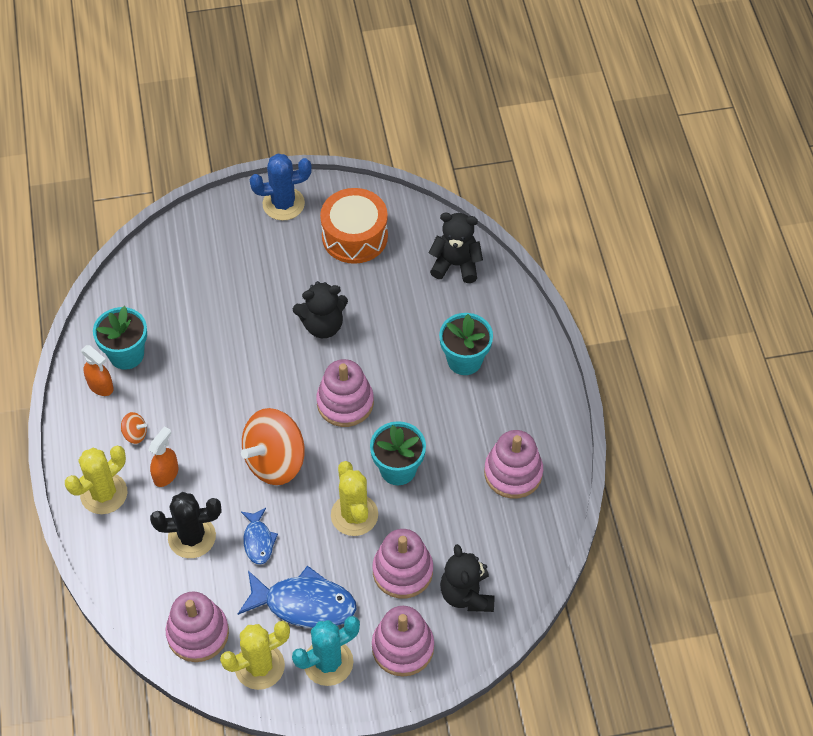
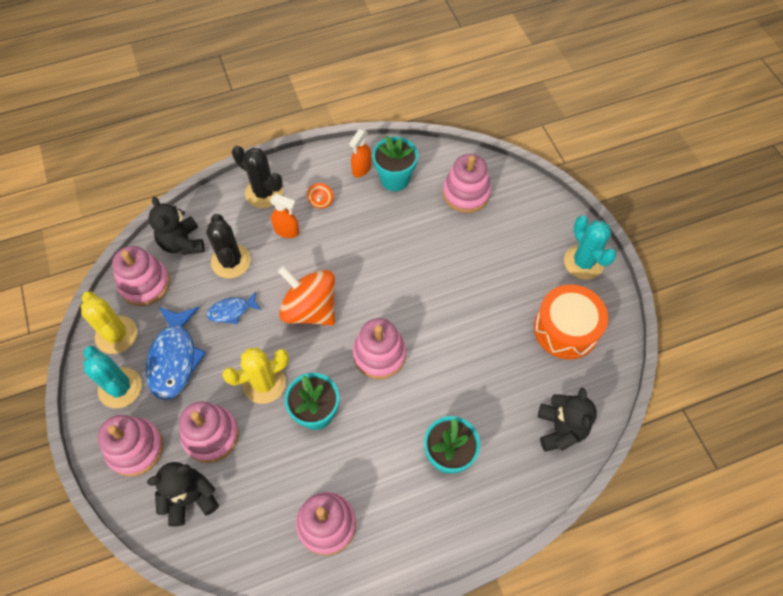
camera: 80 degrees right, 5 degrees up
(104, 493) = (264, 193): yellow cactus -> black cactus
(168, 289) = (466, 193): none -> pink stacking toy
(283, 204) = (583, 262): blue cactus -> turquoise cactus
(323, 325) = (458, 320): black teddy bear -> black teddy bear (182, 243)

